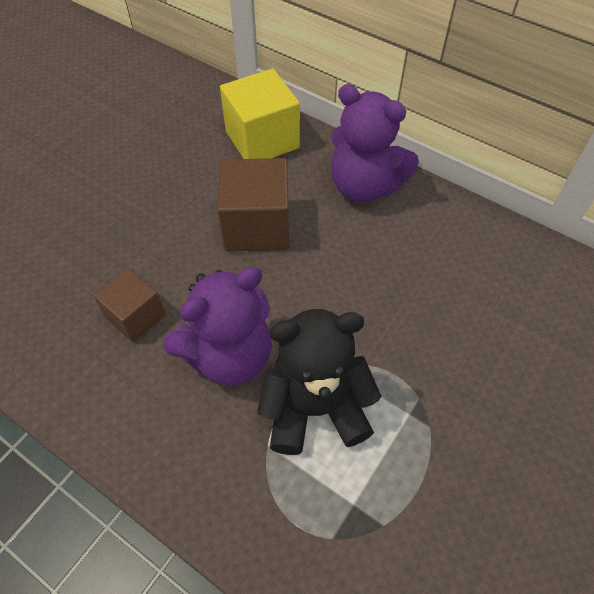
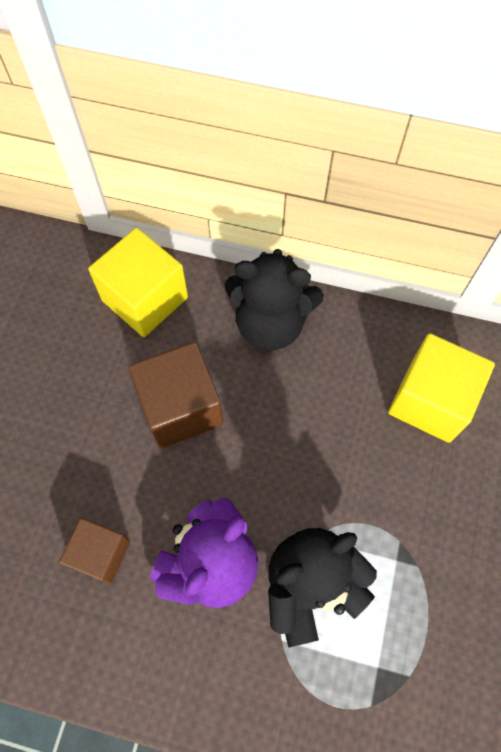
camera: 20 degrees left, 10 degrees up
(364, 186) = (270, 323): purple teddy bear -> black teddy bear
(494, 288) = (430, 401): none -> yellow cube

